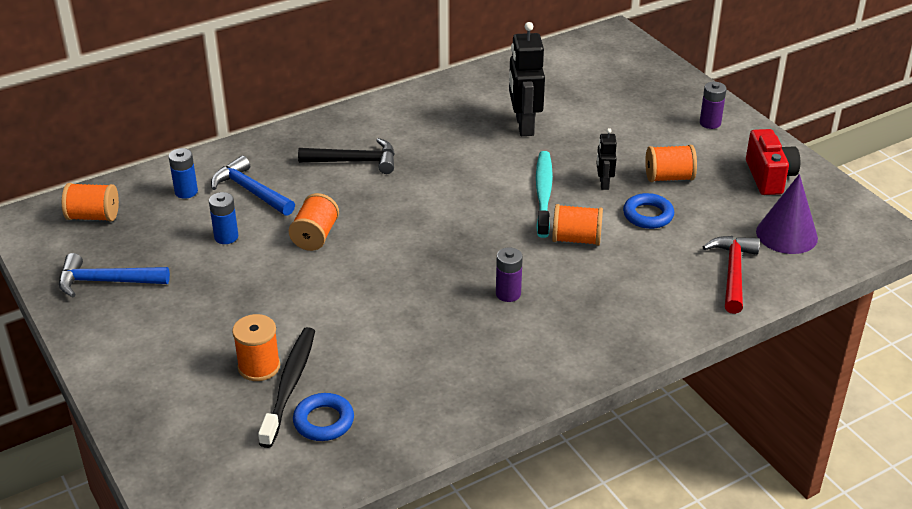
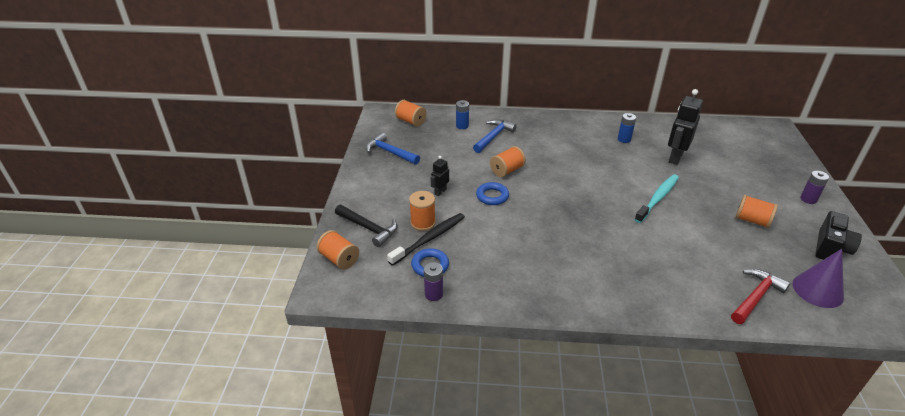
camera: 35 degrees right, 0 degrees up
(226, 237) = (462, 154): blue battery -> blue battery (624, 139)
(251, 191) = (493, 137): blue hammer -> blue hammer turned 45 degrees clockwise
(354, 161) = (559, 142): black hammer -> black hammer (368, 228)
(508, 294) = (590, 244): purple battery -> purple battery (433, 294)
(576, 239) = (658, 232): orange spool -> orange spool (339, 259)
(603, 183) = (702, 207): black robot -> black robot (440, 192)
(648, 215) = (719, 237): blue ring -> blue ring (492, 196)
(769, 177) = (830, 248): red camera -> black camera

